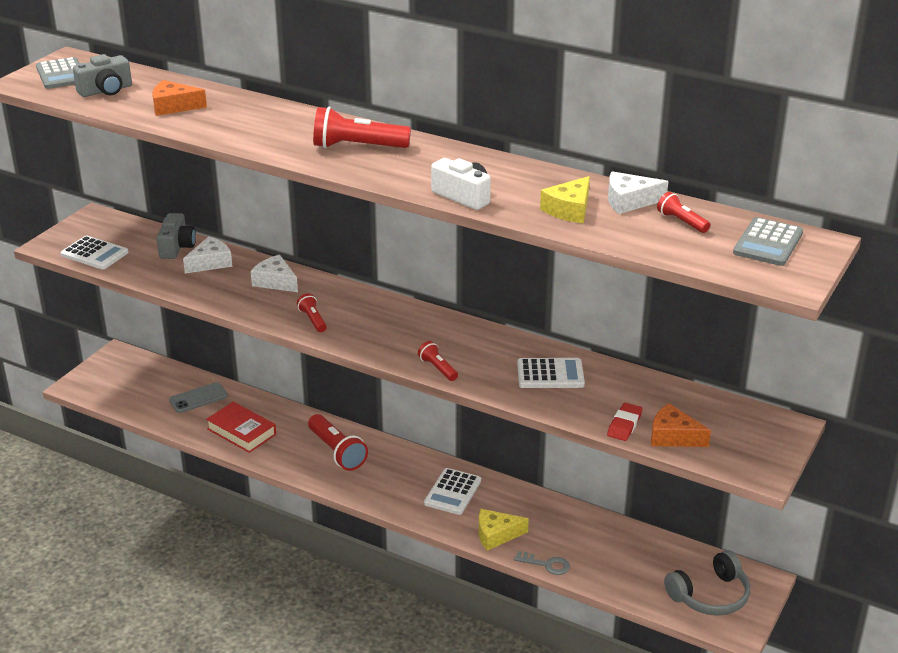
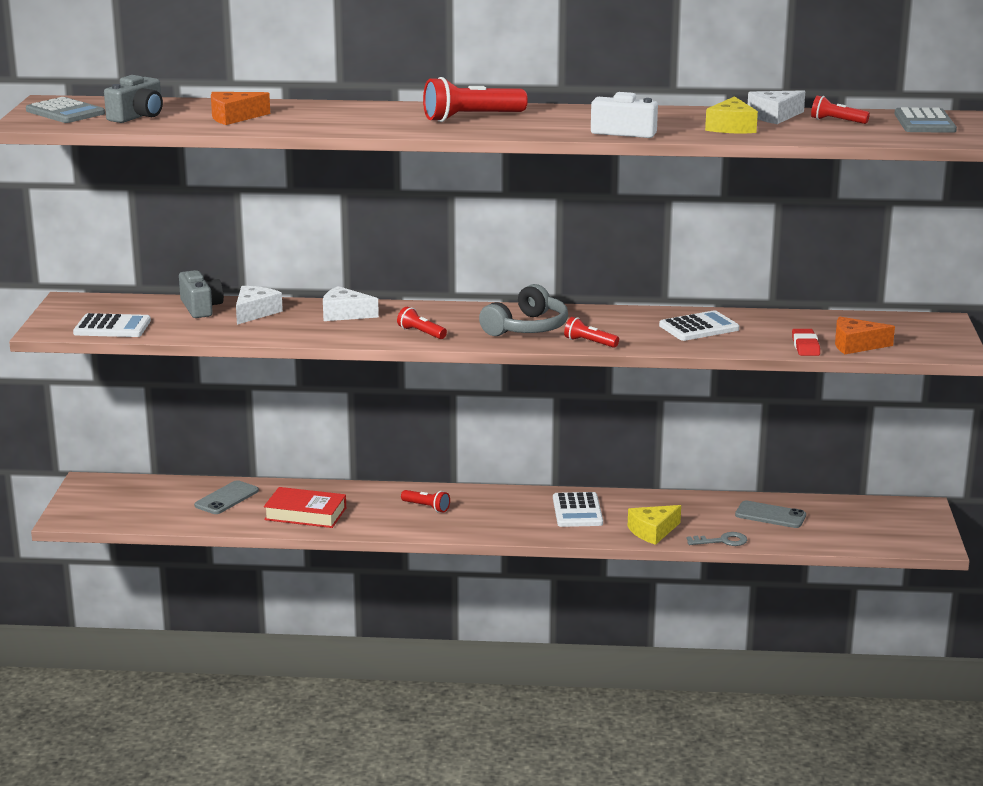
camera: 25 degrees left, 10 degrees down
(337, 452) = (426, 507): red flashlight -> red flashlight, size x0.54
(613, 547) = (770, 515): none -> grey phone
(710, 595) = (888, 527): grey headphones -> grey headphones (527, 328)

